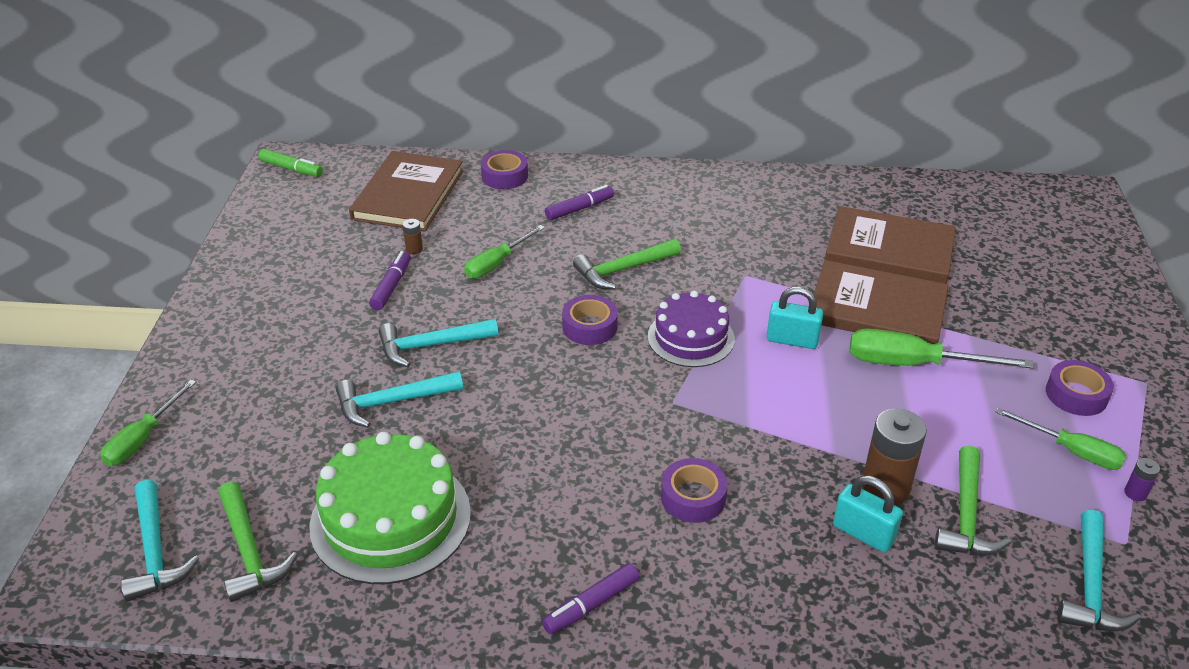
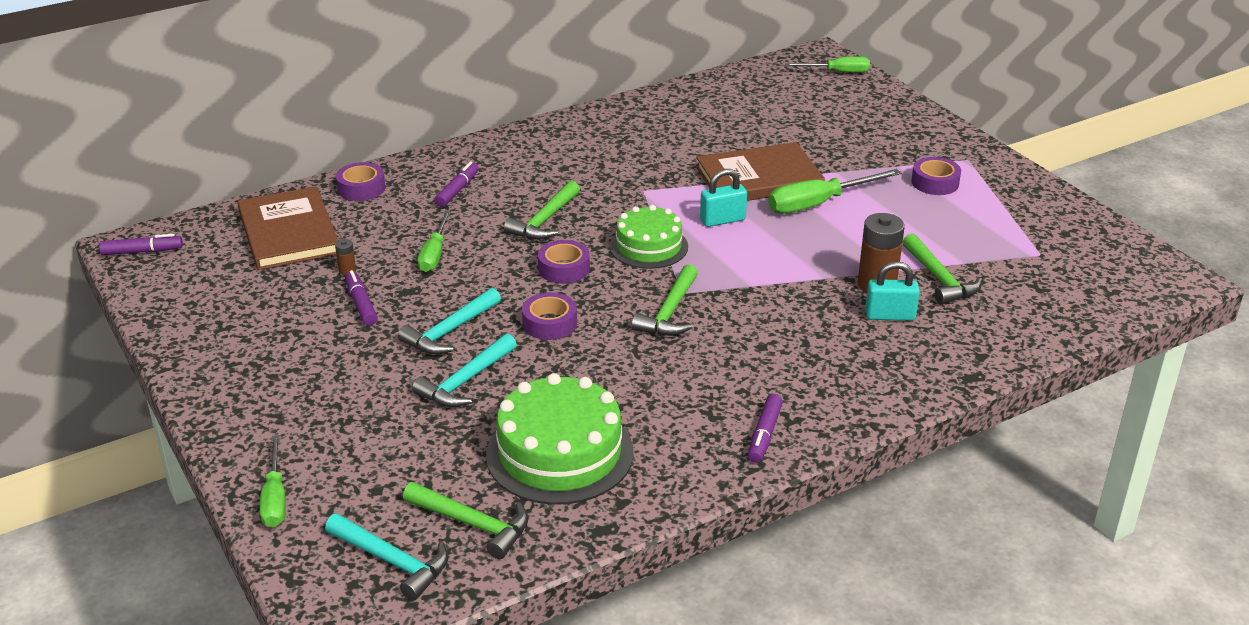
camera: 35 degrees left, 5 degrees down
(291, 169) = (142, 251): green marker -> purple marker
(639, 418) = (670, 312): none -> green hammer
(691, 337) = (649, 246): purple cake -> green cake
(693, 497) = (761, 343): purple tape -> purple tape (549, 323)
(889, 250) = (727, 136): brown book -> none
(1071, 451) = (963, 216): green screwdriver -> green screwdriver (837, 72)
(1090, 586) = (1043, 286): turquoise hammer -> none
(1135, 493) = (1019, 225): purple battery -> none

